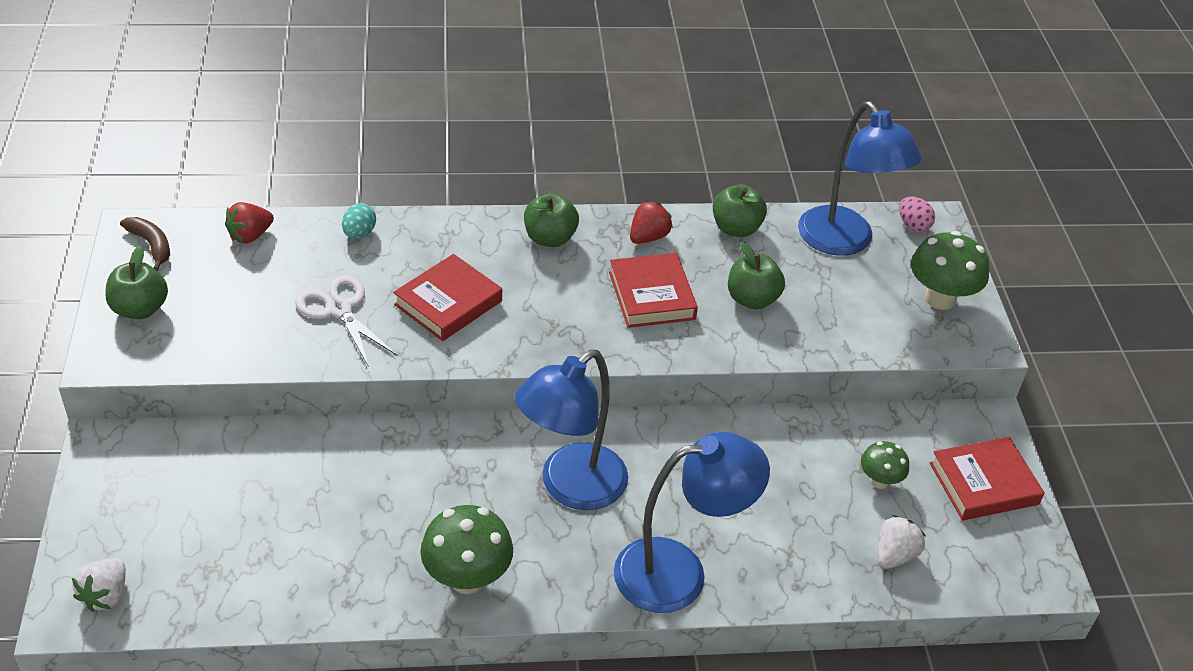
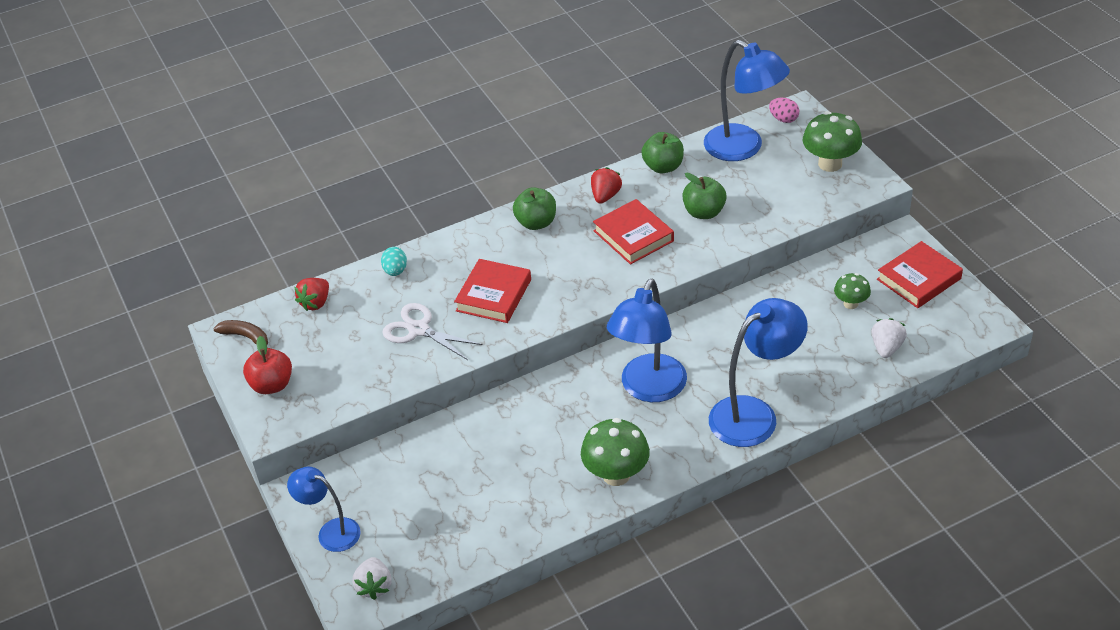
camera: 15 degrees left, 0 degrees up
(104, 507) = (331, 532): none -> blue lamp
(140, 309) = (272, 385): green apple -> red apple

